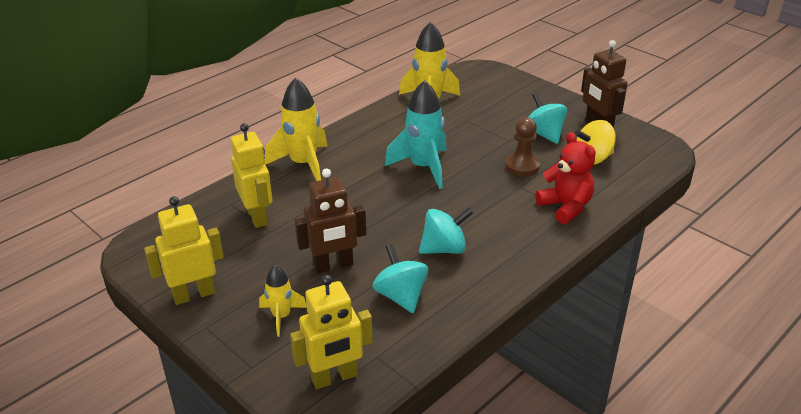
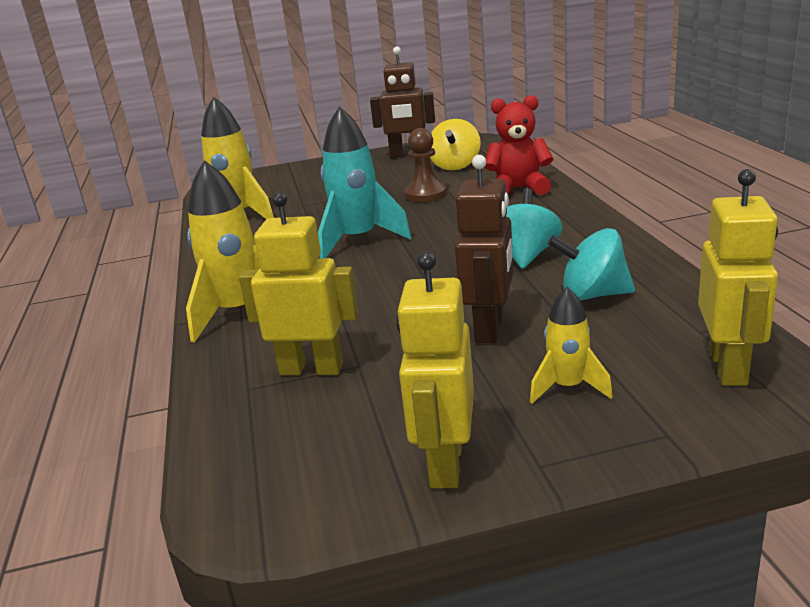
camera: 55 degrees left, 10 degrees down
(544, 134) = (386, 176): turquoise spinning top -> none

